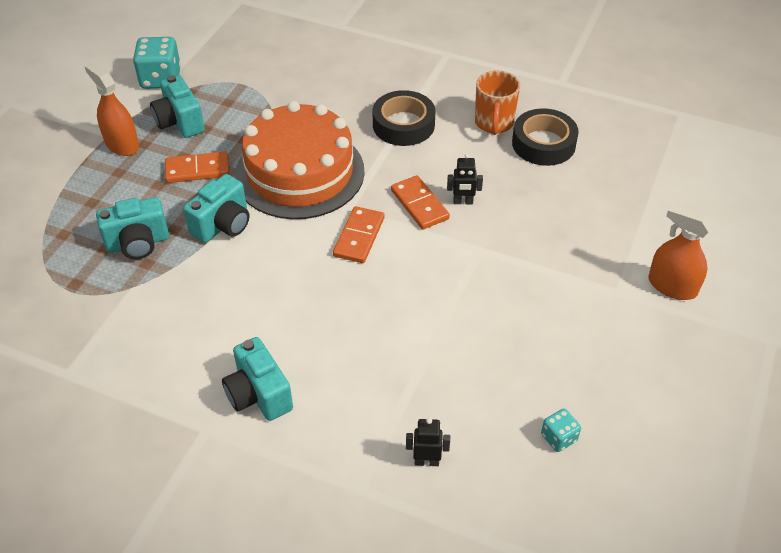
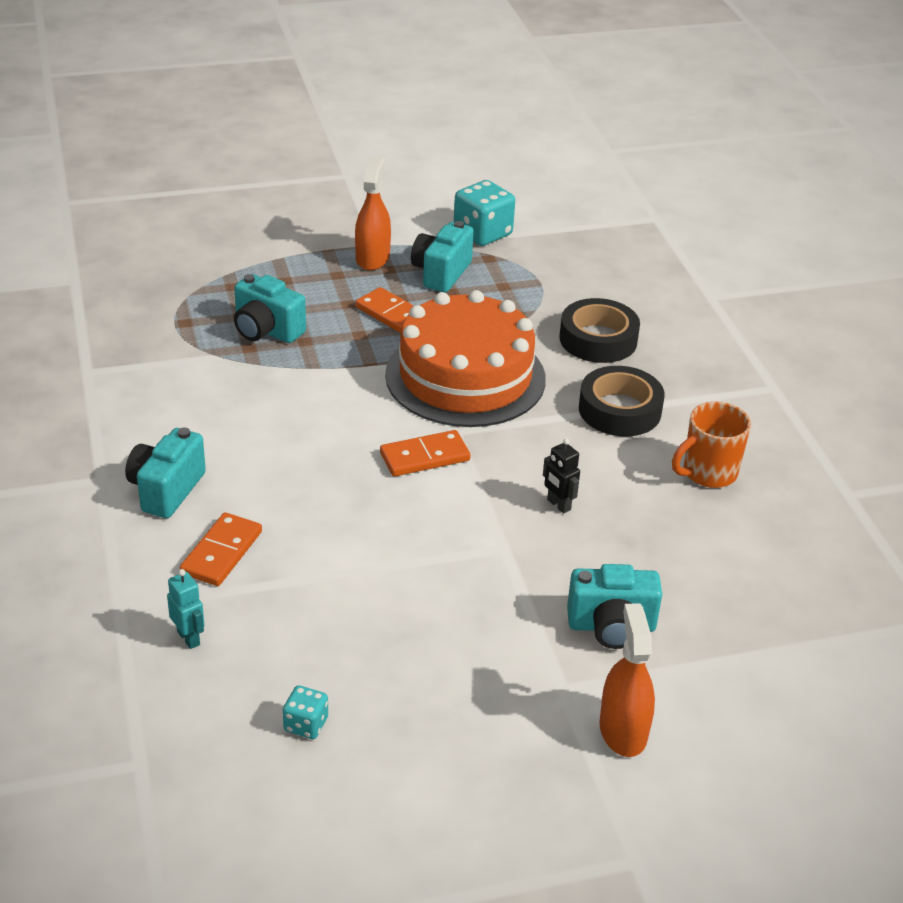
camera: 50 degrees right, 10 degrees down
(223, 225) = (343, 365): turquoise camera -> turquoise camera (611, 626)
(419, 204) = (517, 476): orange domino -> orange domino (221, 552)
(426, 461) = (189, 638): black robot -> turquoise robot
(543, 143) = (725, 525): black tape -> black tape (598, 339)

